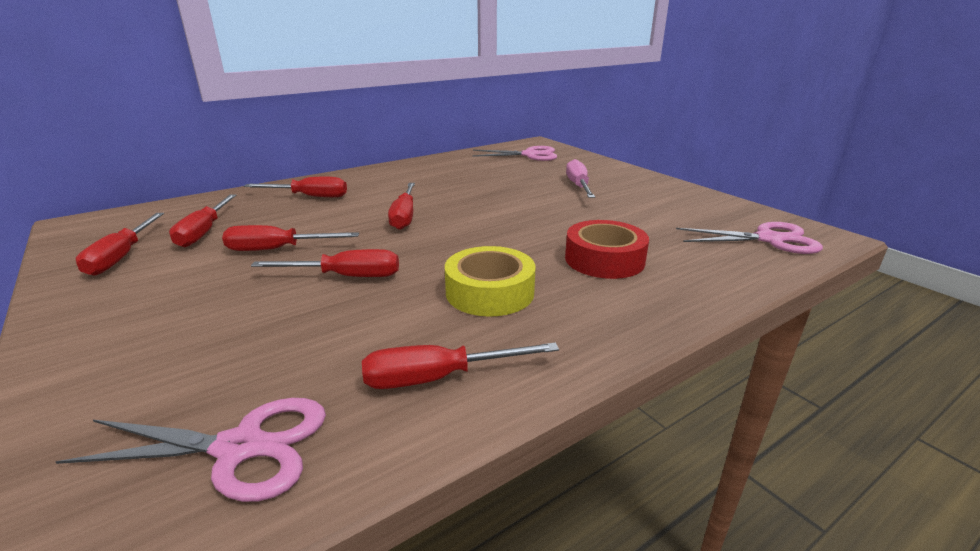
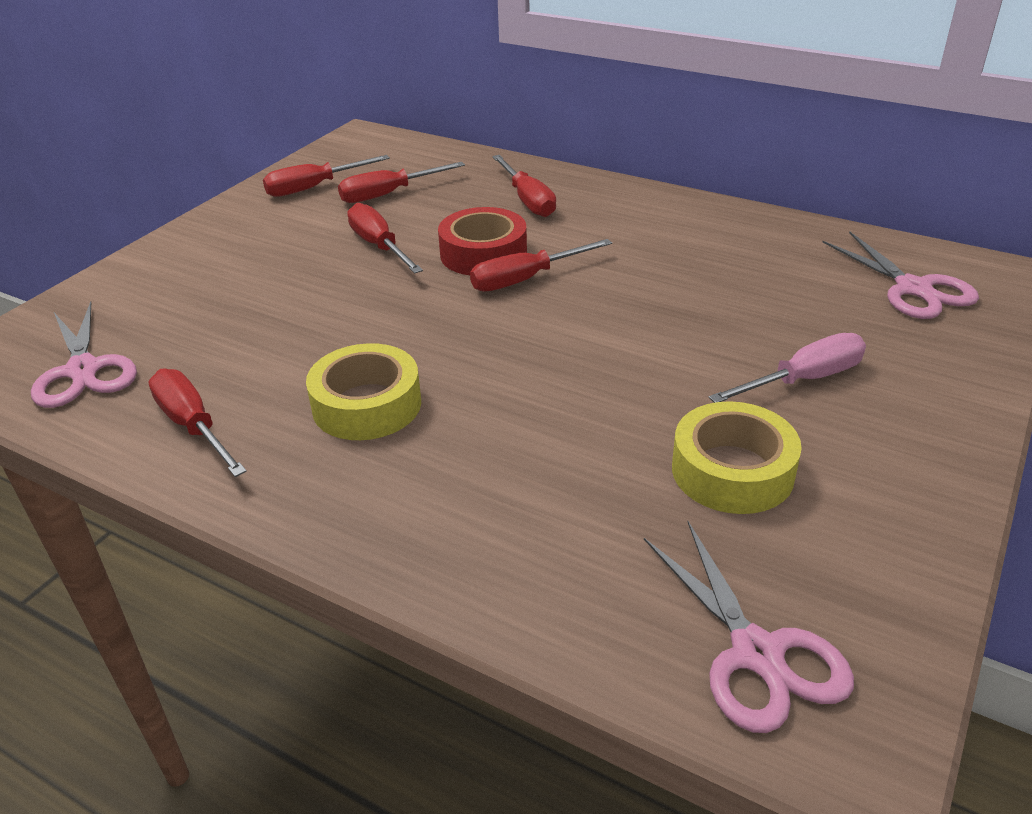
camera: 65 degrees right, 10 degrees up
(346, 276) = (347, 306): red screwdriver -> none
(604, 259) = (517, 471): red tape -> red tape (483, 254)
(638, 214) = (732, 471): none -> yellow tape

